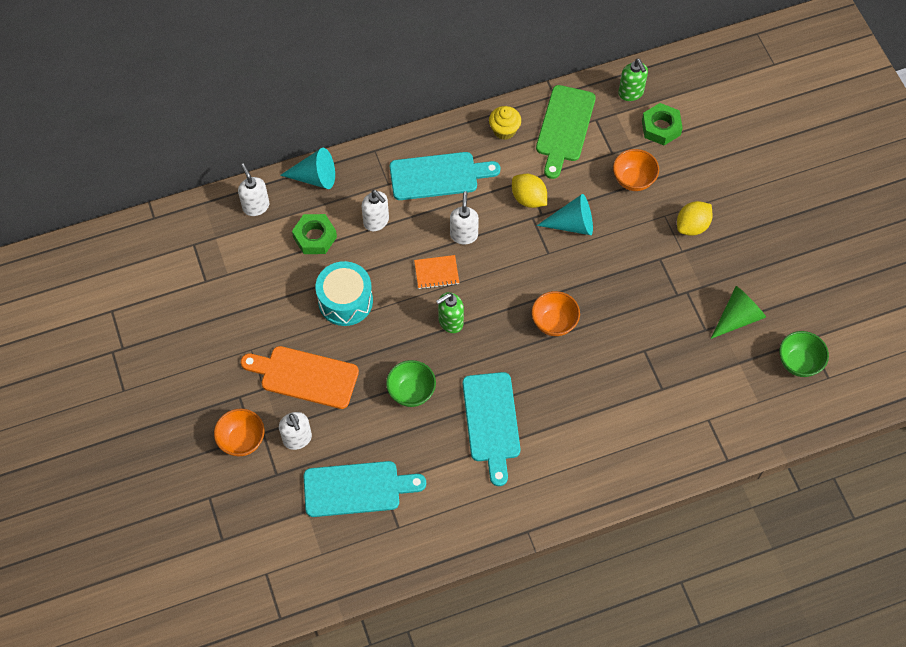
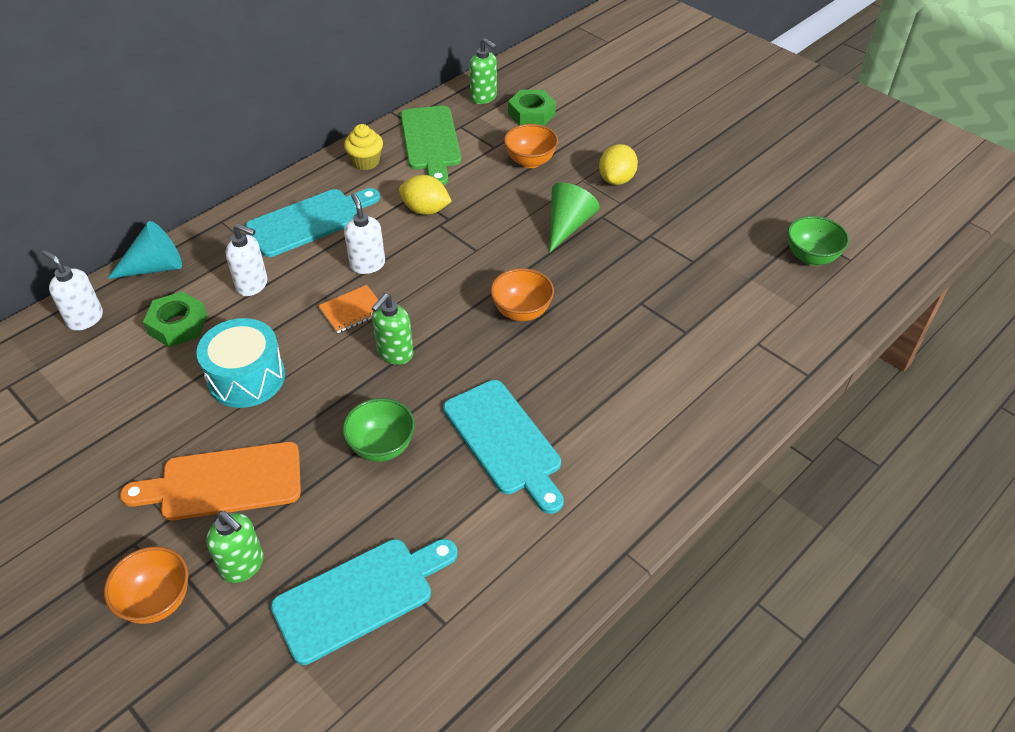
camera: 25 degrees left, 15 degrees down
(297, 439) = (243, 565): white soap dispenser -> green soap dispenser
(572, 224) = (488, 217): turquoise cone -> none
(737, 317) = (719, 239): green cone -> green cone (568, 225)

